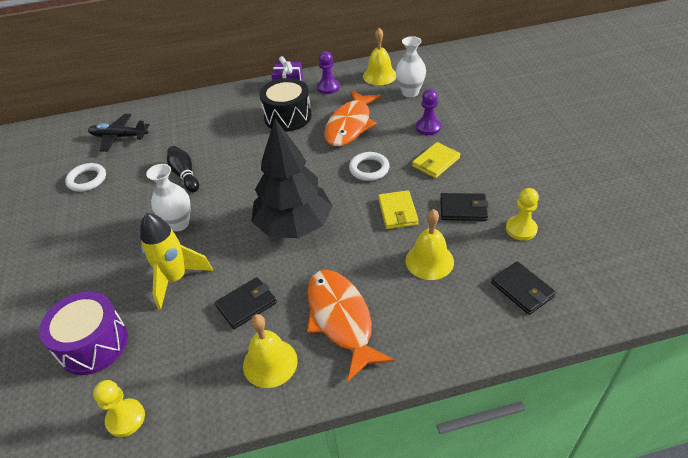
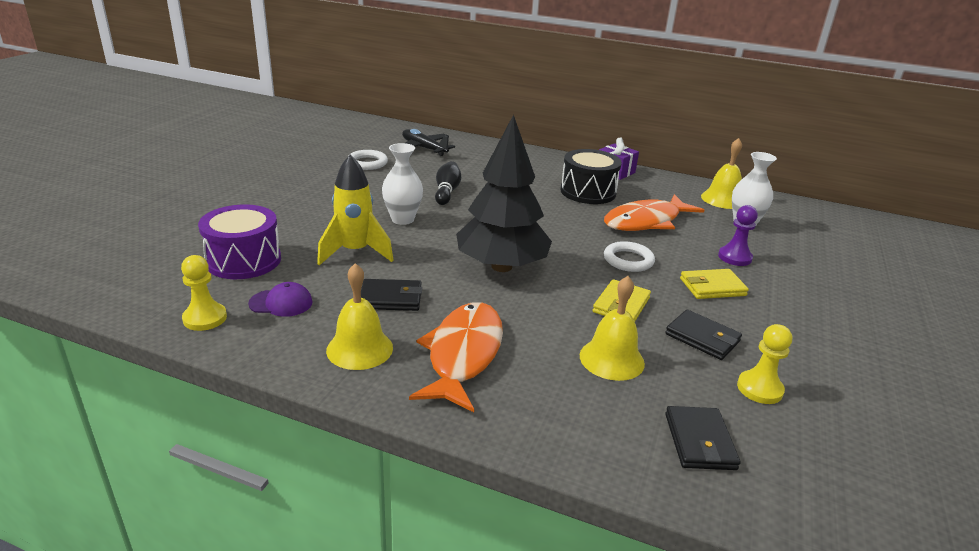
camera: 30 degrees right, 15 degrees down
(170, 363) = (281, 303): none -> purple cap
(328, 87) = (654, 187): purple pawn -> none

